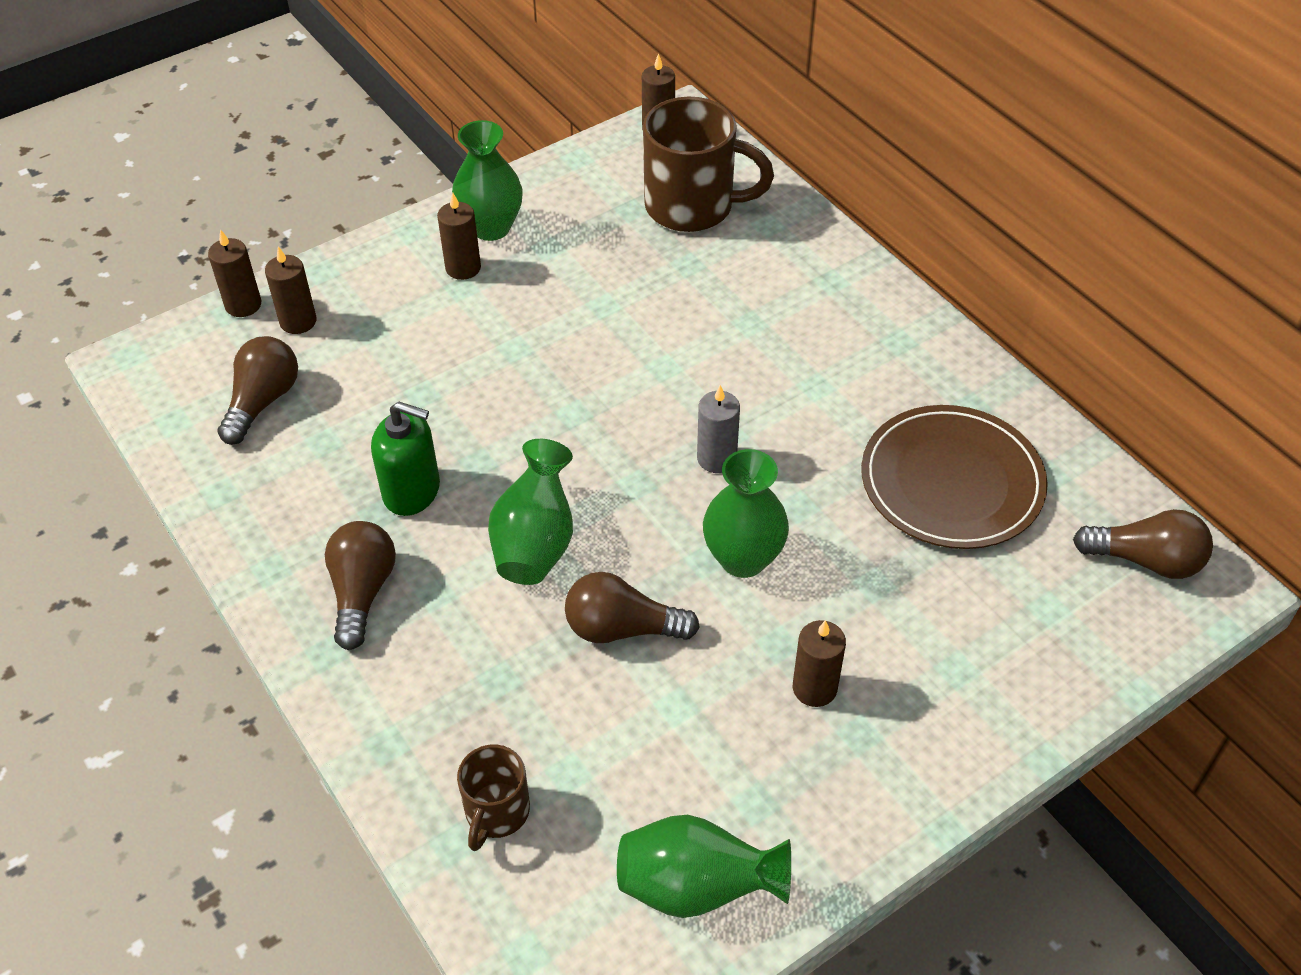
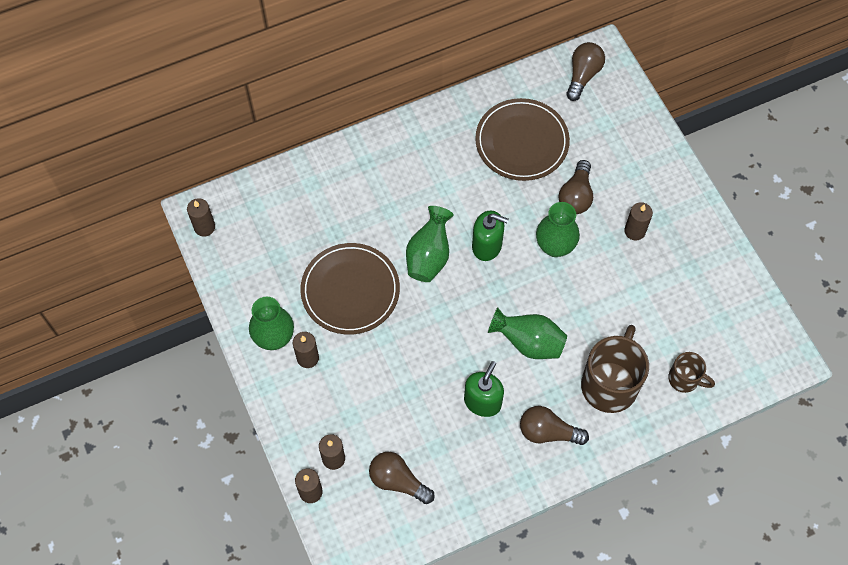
camera: 80 degrees left, 15 degrees up
(589, 297) = (350, 290): none -> brown plate
(622, 628) = (589, 309): brown light bulb -> brown light bulb (576, 195)
(693, 207) = (284, 220): brown mug -> brown mug (610, 383)
(696, 887) = (730, 300): green vase -> green vase (429, 256)
(716, 458) = (487, 246): grey candle -> green soap dispenser

